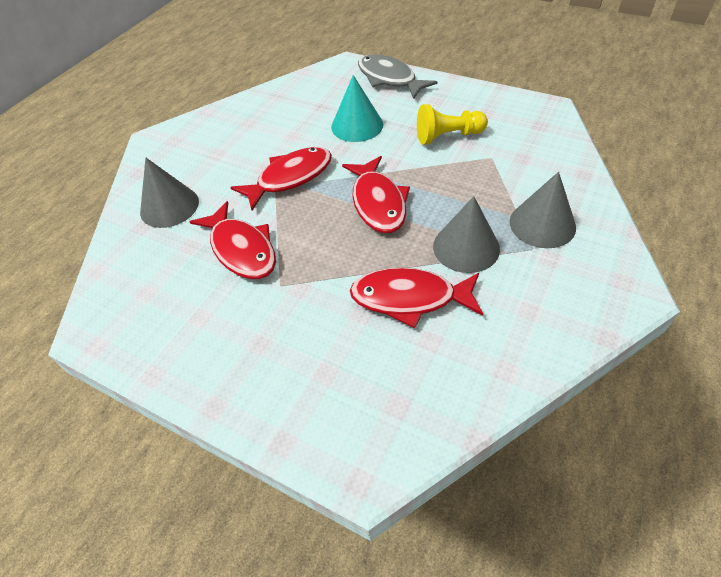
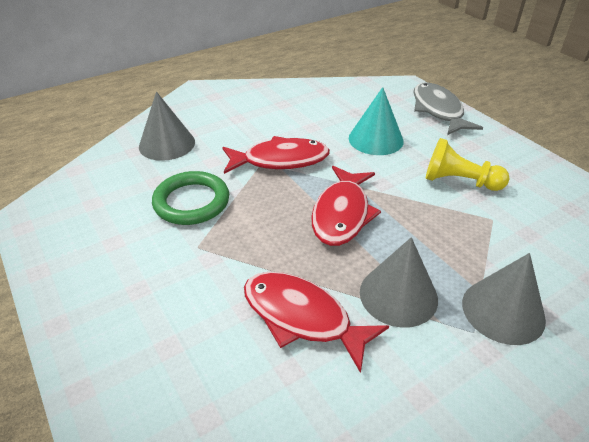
camera: 25 degrees right, 10 degrees down
(241, 249) = (191, 202): red fish -> green ring

